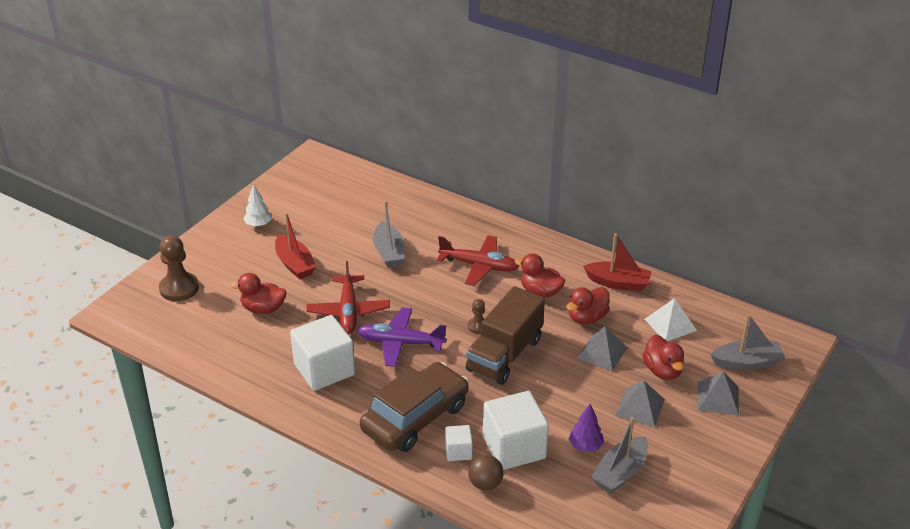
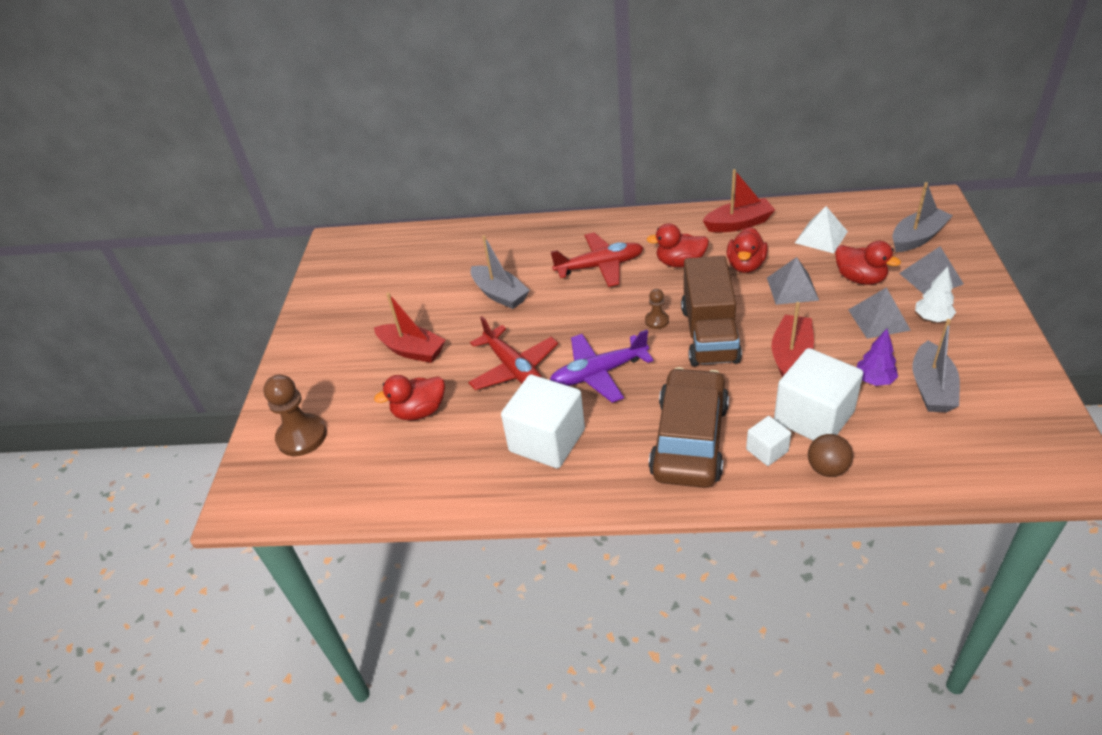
camera: 25 degrees left, 5 degrees up
(258, 224) = (335, 330): white tree -> white tree (932, 318)
(546, 398) = (791, 355): none -> red boat

